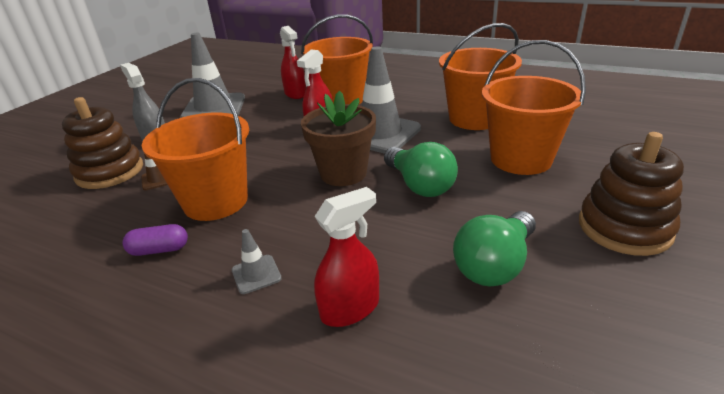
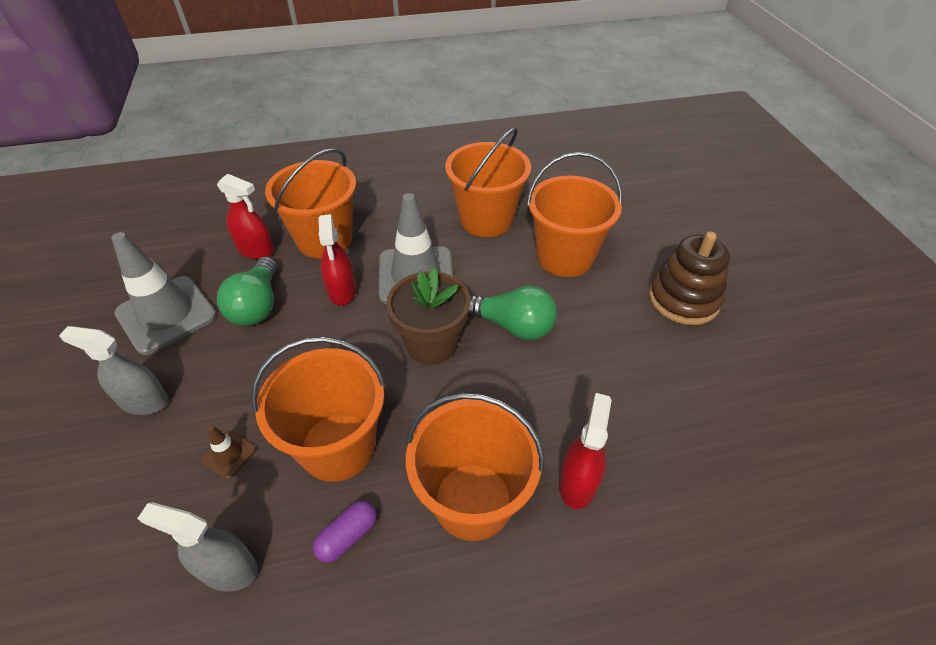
camera: 40 degrees left, 15 degrees up
(87, 231) = (228, 569): none -> grey spray bottle
(110, 172) = (142, 480): brown stacking toy -> none
(256, 274) = (473, 500): grey traffic cone -> orange bucket
(494, 265) = (635, 380): green light bulb -> green light bulb (257, 305)

